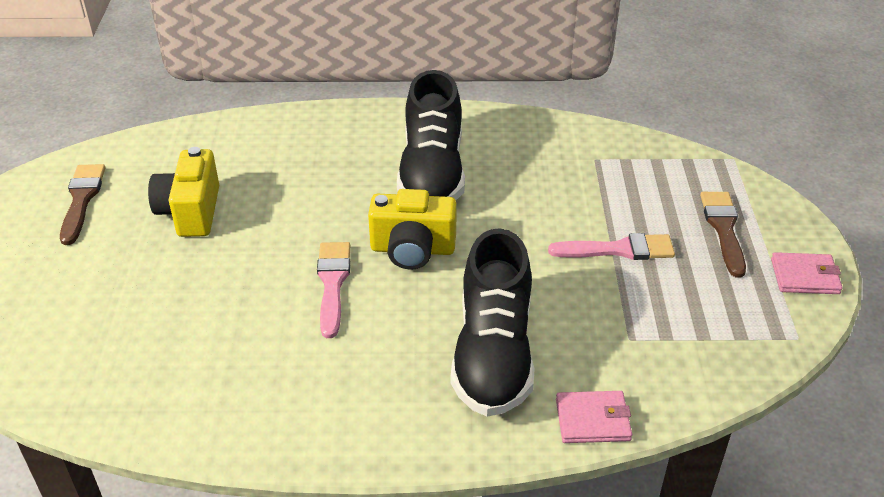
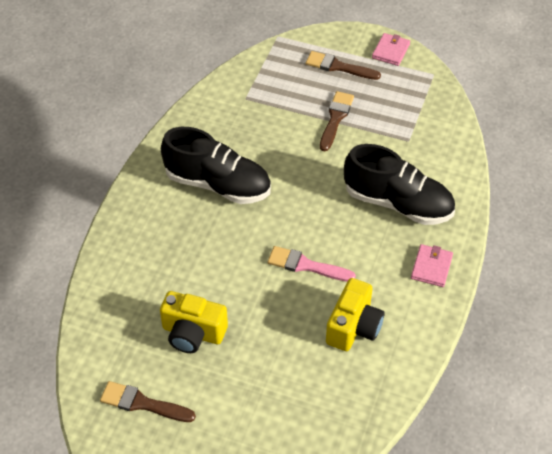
camera: 70 degrees left, 10 degrees up
(412, 249) = (291, 216): yellow camera -> yellow camera (353, 327)
(592, 420) = (460, 177): pink wallet -> pink wallet (431, 267)
(618, 249) = (335, 118): pink brush -> brown brush

